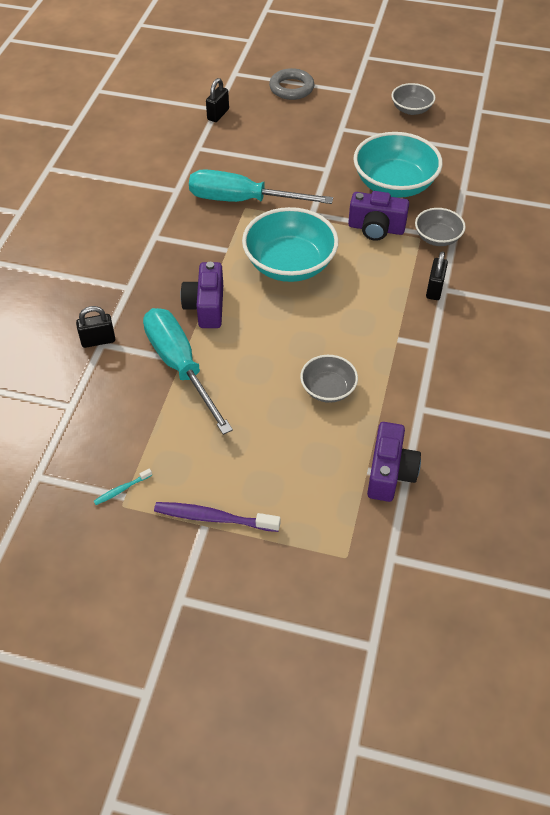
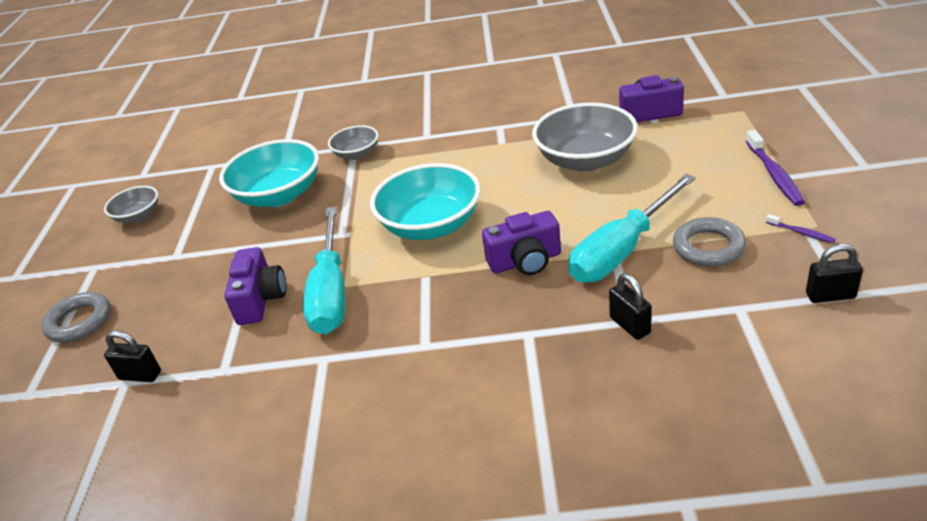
camera: 100 degrees left, 15 degrees down
(122, 489) = (801, 232): turquoise toothbrush -> purple toothbrush
(147, 420) = (708, 247): none -> grey ring
(328, 389) = (585, 160): grey bowl -> grey bowl, size x1.84
(376, 228) = (354, 189): purple camera -> purple camera (261, 299)
(434, 289) = (429, 140): black padlock -> black padlock (830, 296)

